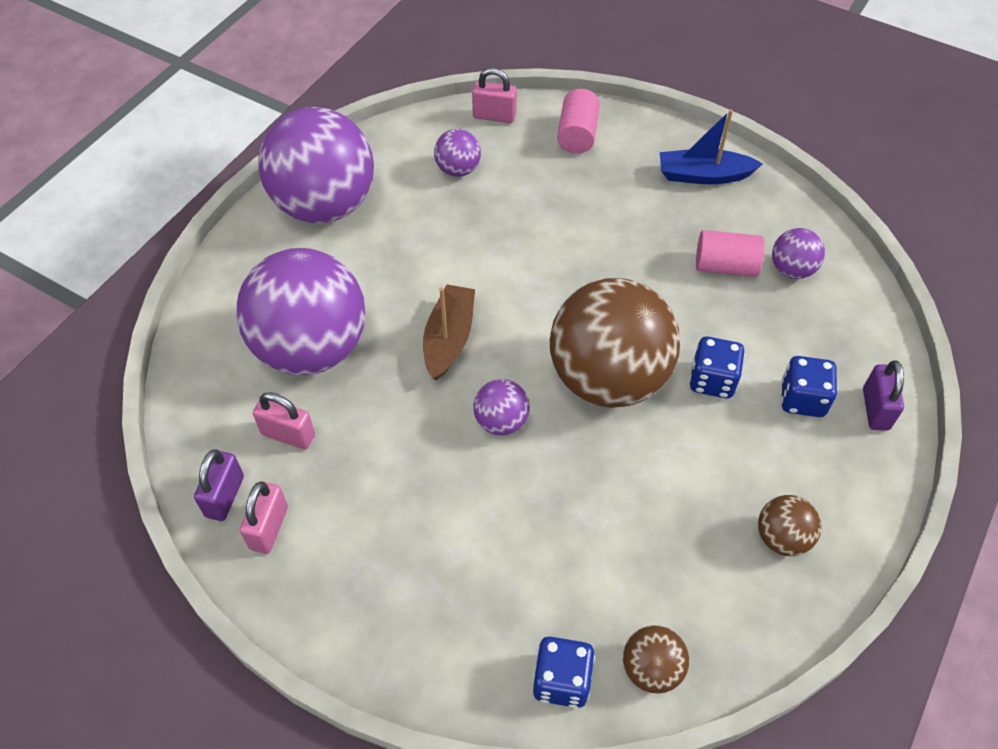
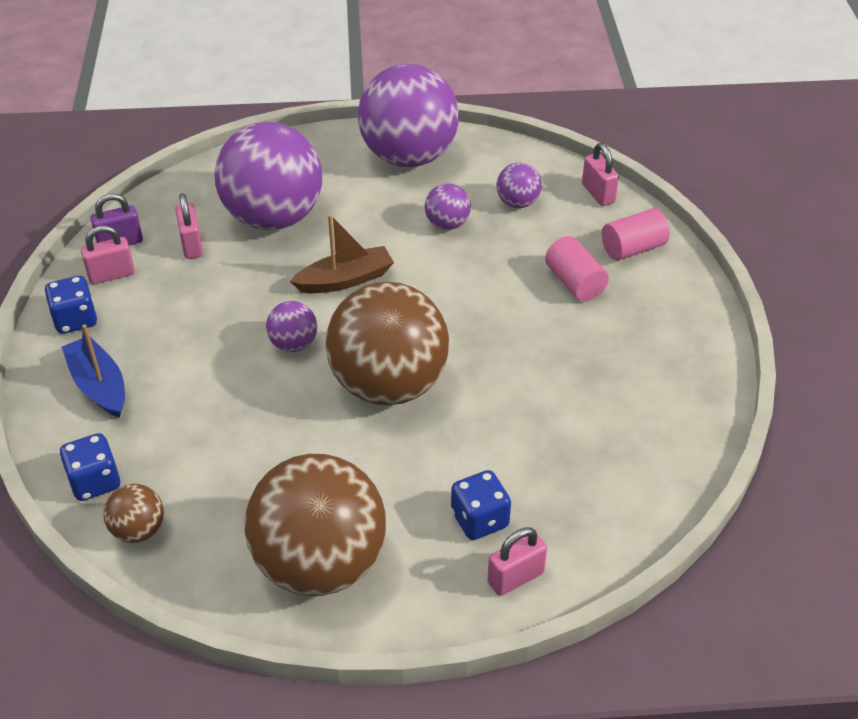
camera: 55 degrees right, 10 degrees down
(703, 175) = (675, 345): blue boat -> blue boat (99, 385)
(712, 380) = (445, 450): blue dice -> blue dice (75, 320)
(725, 266) = (581, 405): pink cylinder -> pink cylinder (575, 282)
(782, 538) = (320, 564): brown ball -> brown ball, size x2.29
(791, 269) = (624, 452): purple ball -> purple ball (447, 224)
(875, 409) = (515, 577): purple padlock -> pink padlock

